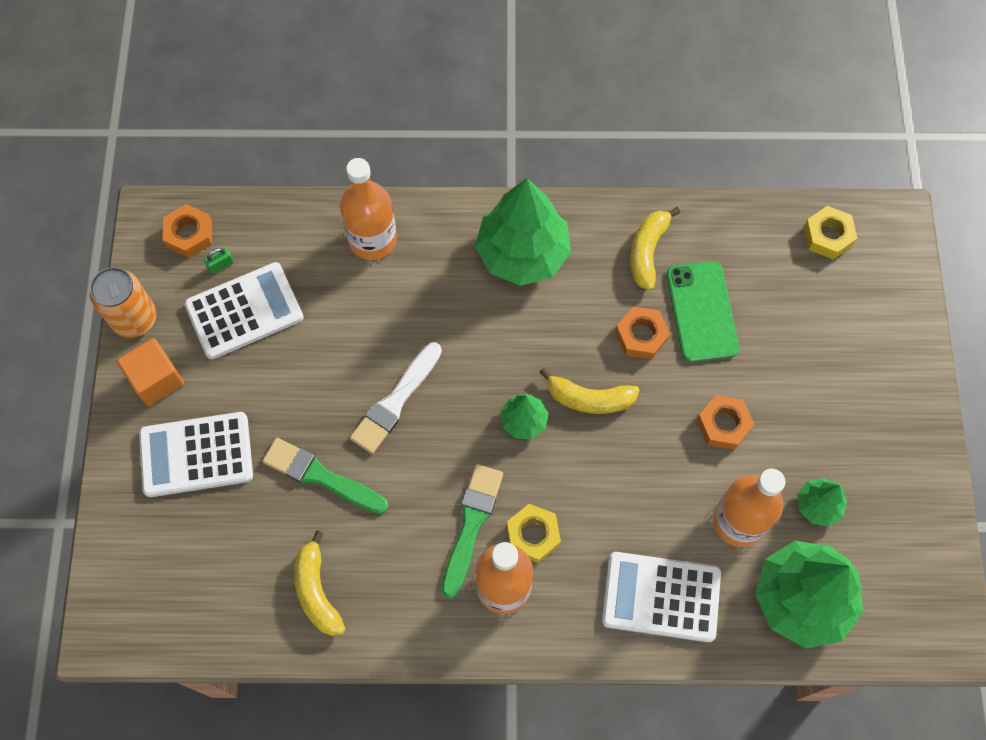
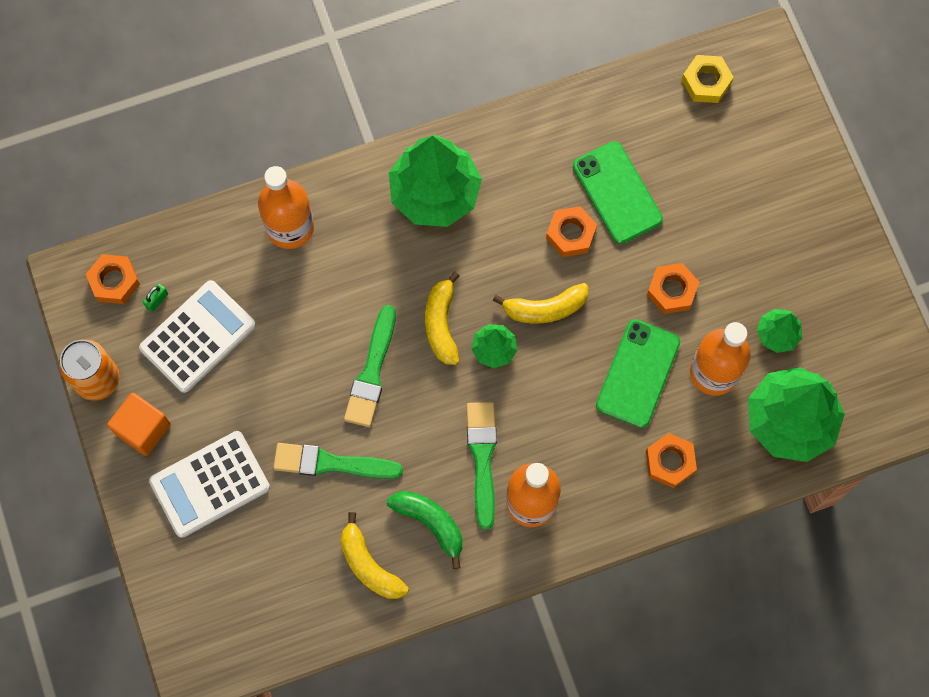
camera: 20 degrees left, 5 degrees up
(394, 571) = (430, 523): none -> green banana
(395, 401) = (372, 372): white brush -> green brush
(533, 535) = (540, 448): yellow nut -> none
(647, 252) = (548, 152): yellow banana -> yellow banana (441, 324)
(660, 495) = (638, 373): none -> green phone
(661, 597) = (670, 462): white calculator -> orange nut

